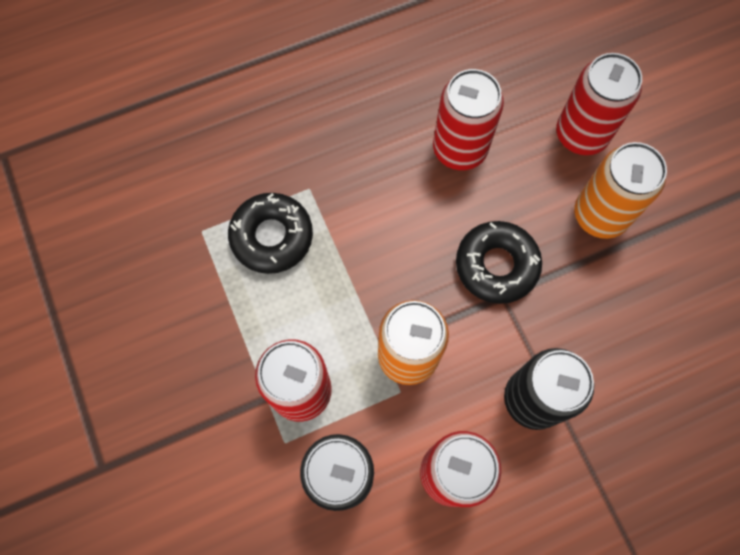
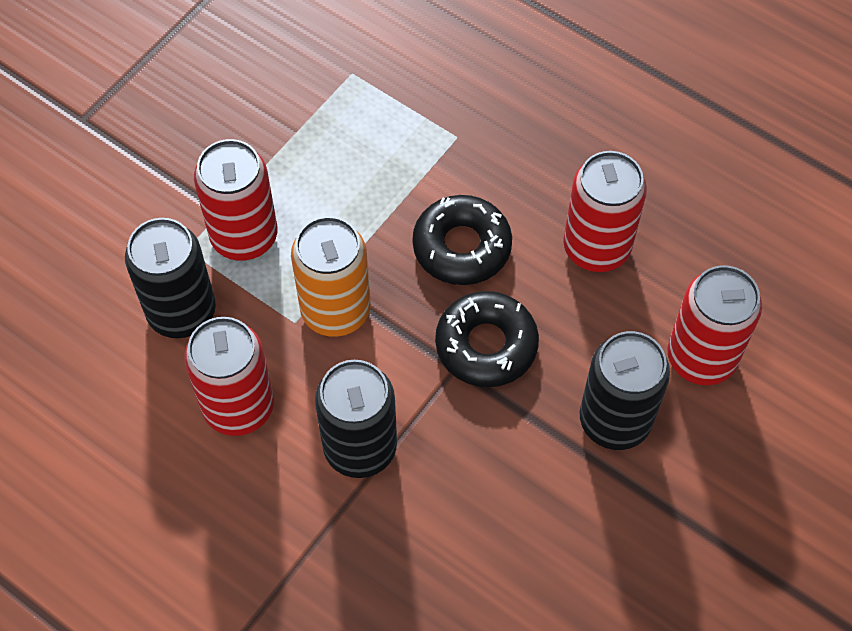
camera: 60 degrees right, 10 degrees down
(272, 237) = (384, 132): black donut -> black donut (462, 247)
(600, 215) = (614, 420): orange can -> black can

